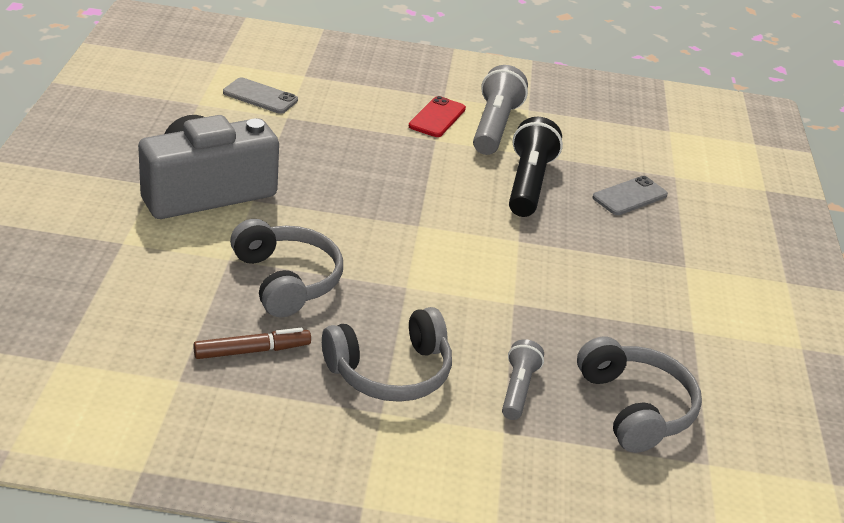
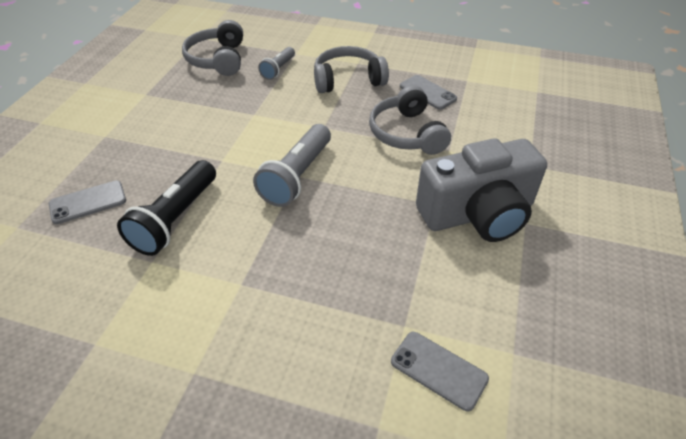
camera: 165 degrees left, 10 degrees up
(252, 351) = (427, 92): brown marker -> grey phone
(437, 117) = (222, 325): red phone -> none
(494, 127) = (160, 307): grey flashlight -> grey flashlight (297, 176)

